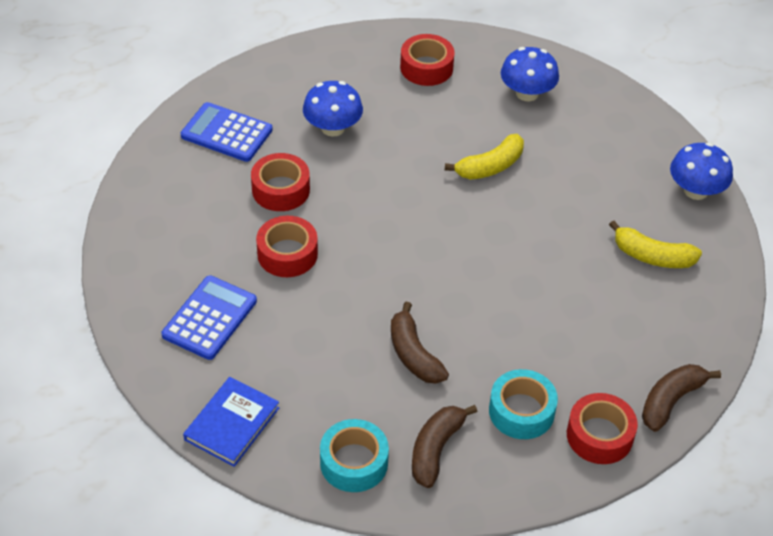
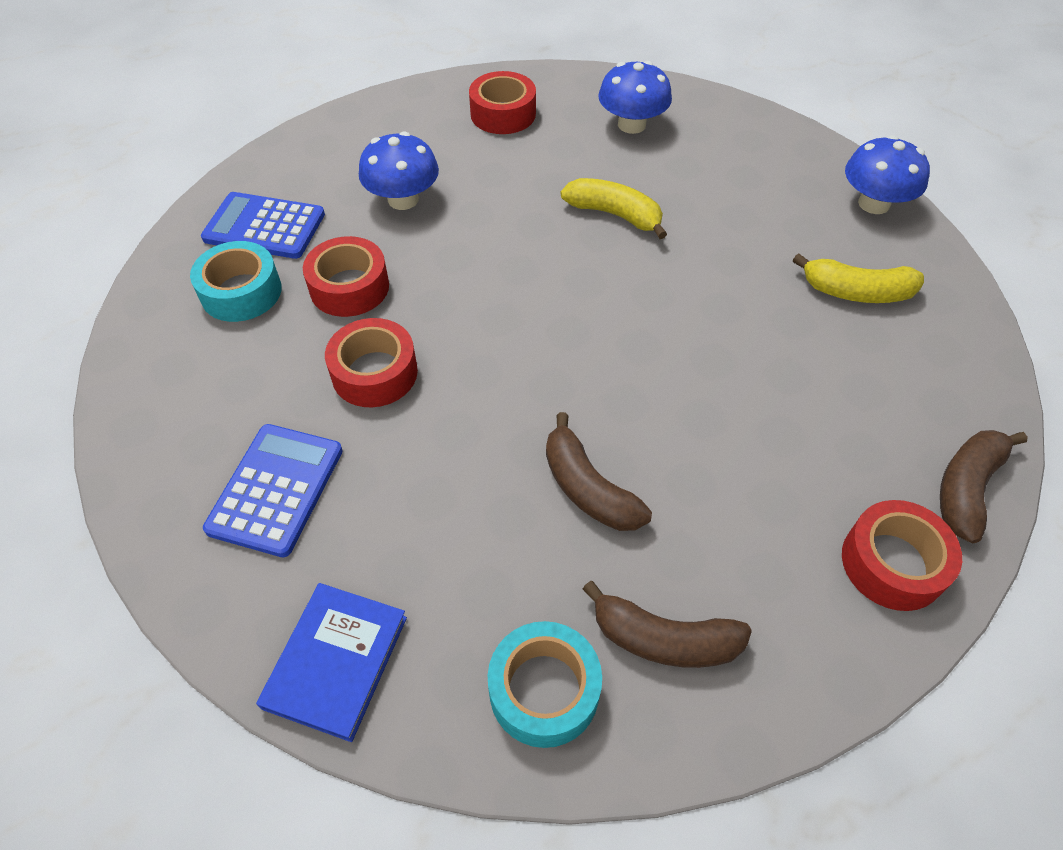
camera: 10 degrees left, 5 degrees up
(436, 449) = (664, 639): brown banana -> brown banana turned 90 degrees counterclockwise
(490, 166) = (614, 215): yellow banana -> yellow banana turned 105 degrees counterclockwise
(521, 411) = (769, 547): turquoise tape -> turquoise tape (241, 292)

